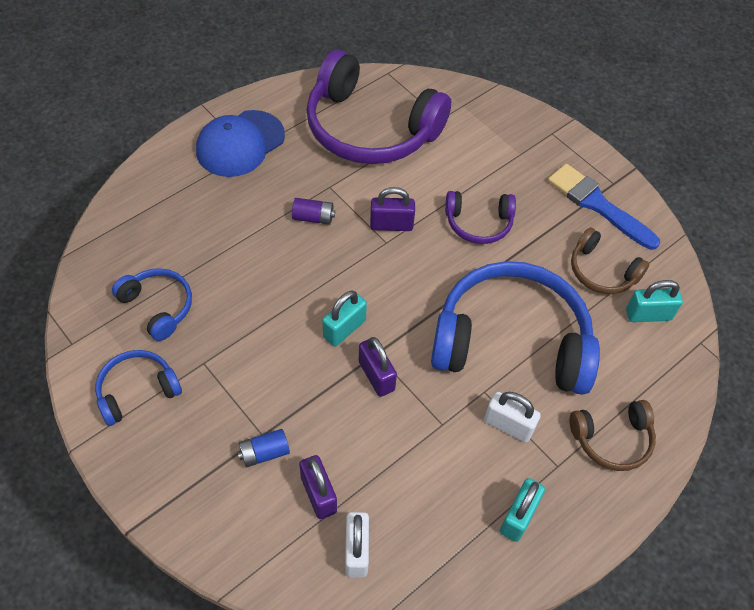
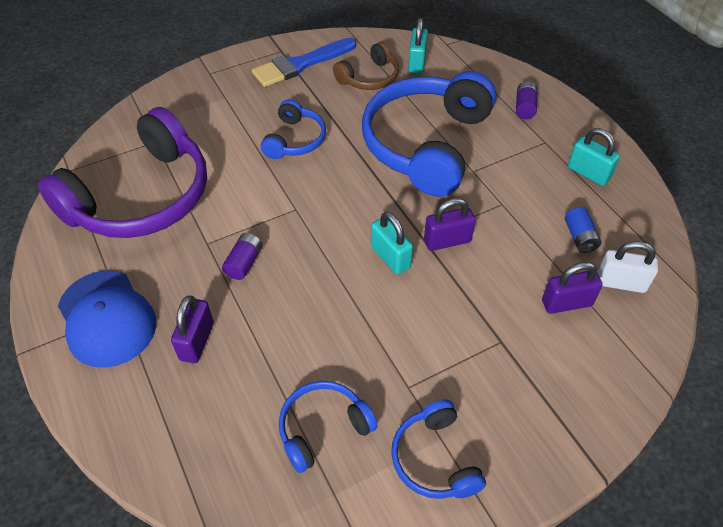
camera: 75 degrees left, 5 degrees down
(264, 453) = (521, 341): blue battery -> blue battery (579, 237)
(391, 225) = (275, 201): purple padlock -> purple padlock (197, 341)
(478, 223) = (295, 140): purple headphones -> blue headphones
(508, 425) = (507, 162): white padlock -> none
(612, 440) = (524, 107): brown headphones -> purple battery

